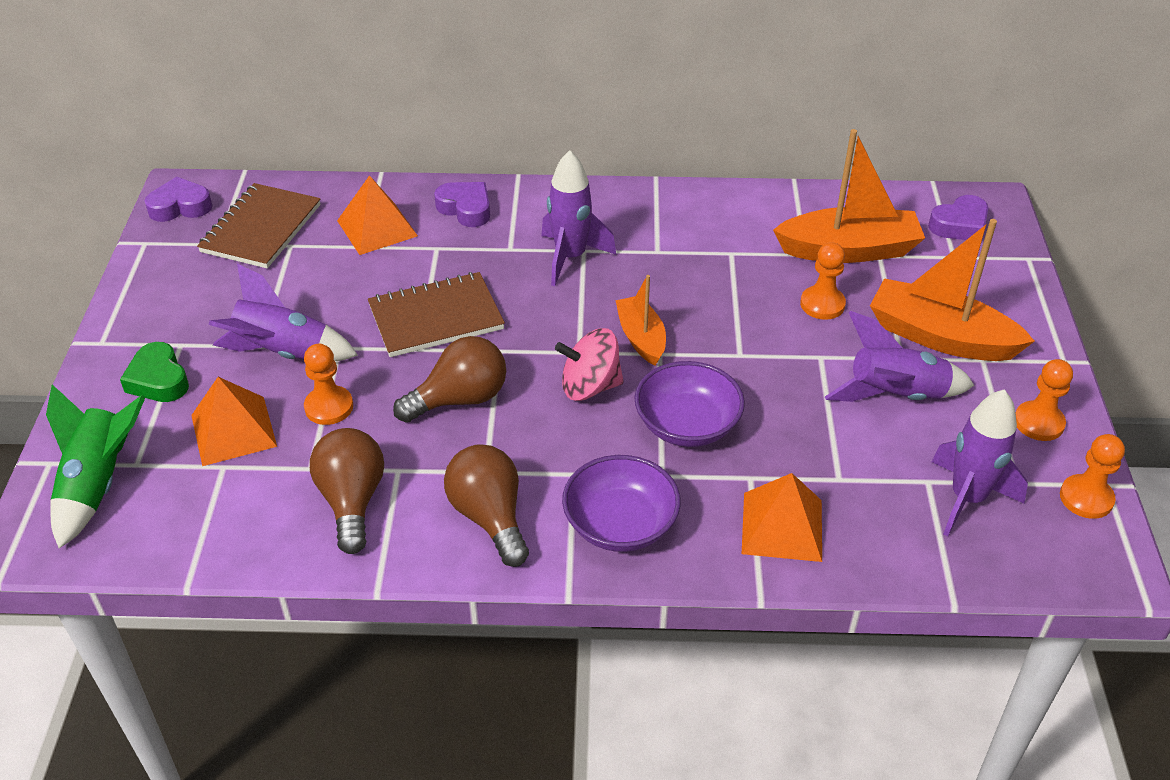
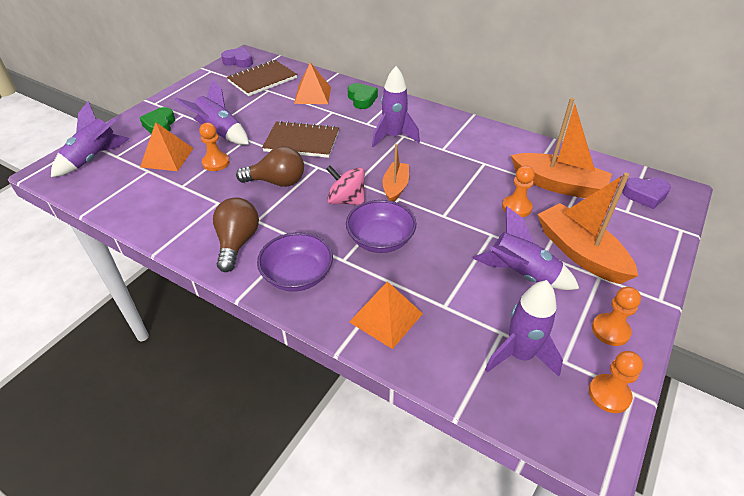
camera: 30 degrees right, 0 degrees up
(99, 484) = (94, 158): green rocket -> purple rocket
(352, 501) = (184, 208): brown light bulb -> none
(466, 209) = (362, 99): purple heart -> green heart

